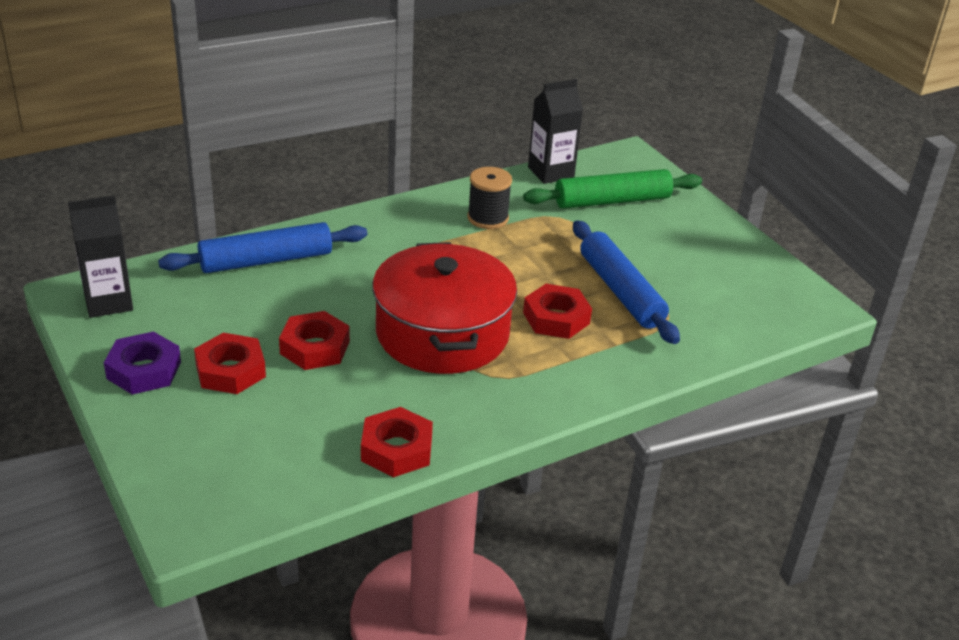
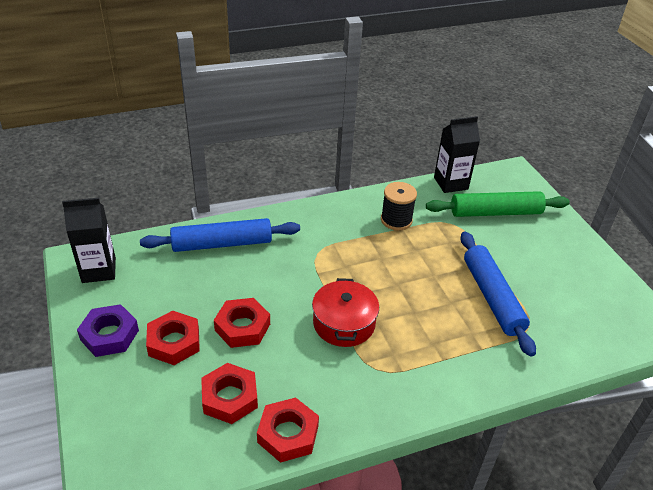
camera: 10 degrees right, 5 degrees up
(442, 333) = (344, 323): red pot -> red pot, size x0.59
(556, 318) = (436, 318): red nut -> red nut (229, 397)

